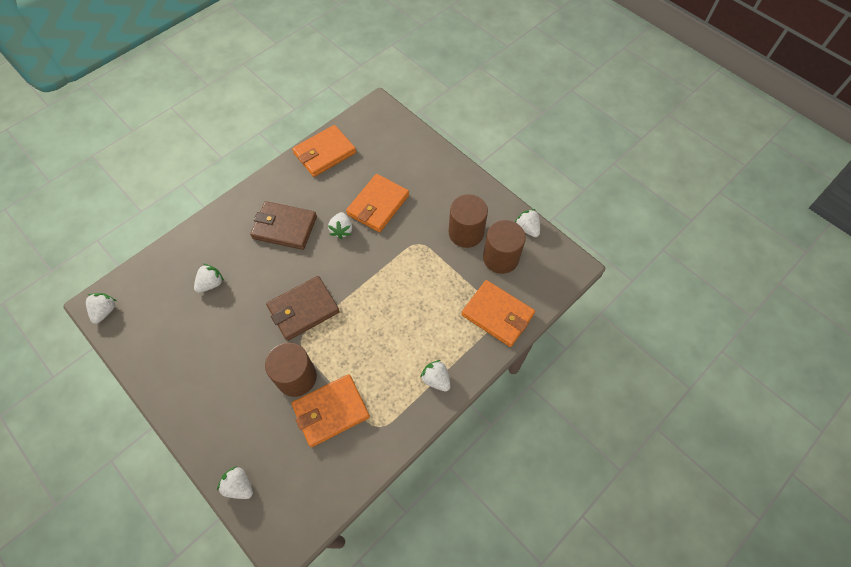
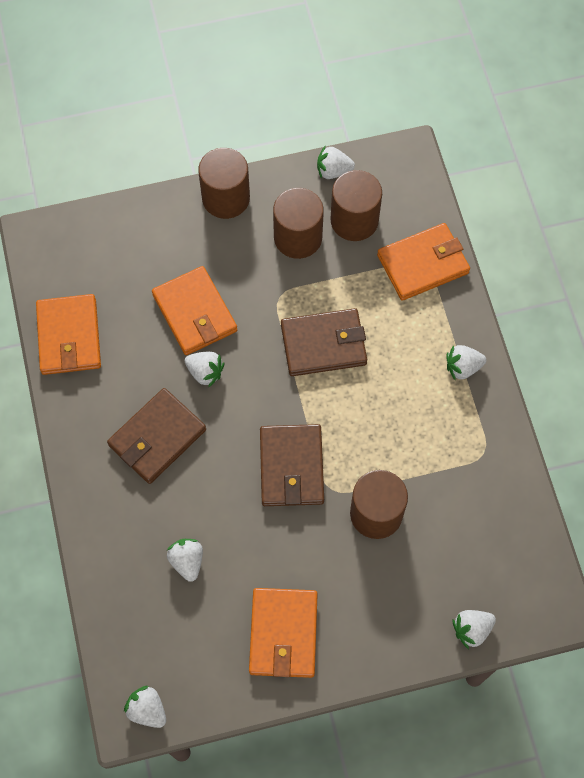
camera: 60 degrees left, 5 degrees up
(331, 411) = (438, 494): orange wallet -> orange wallet (283, 633)
(400, 285) = (323, 344): none -> brown wallet
(466, 182) = (226, 198): none -> brown cylinder

